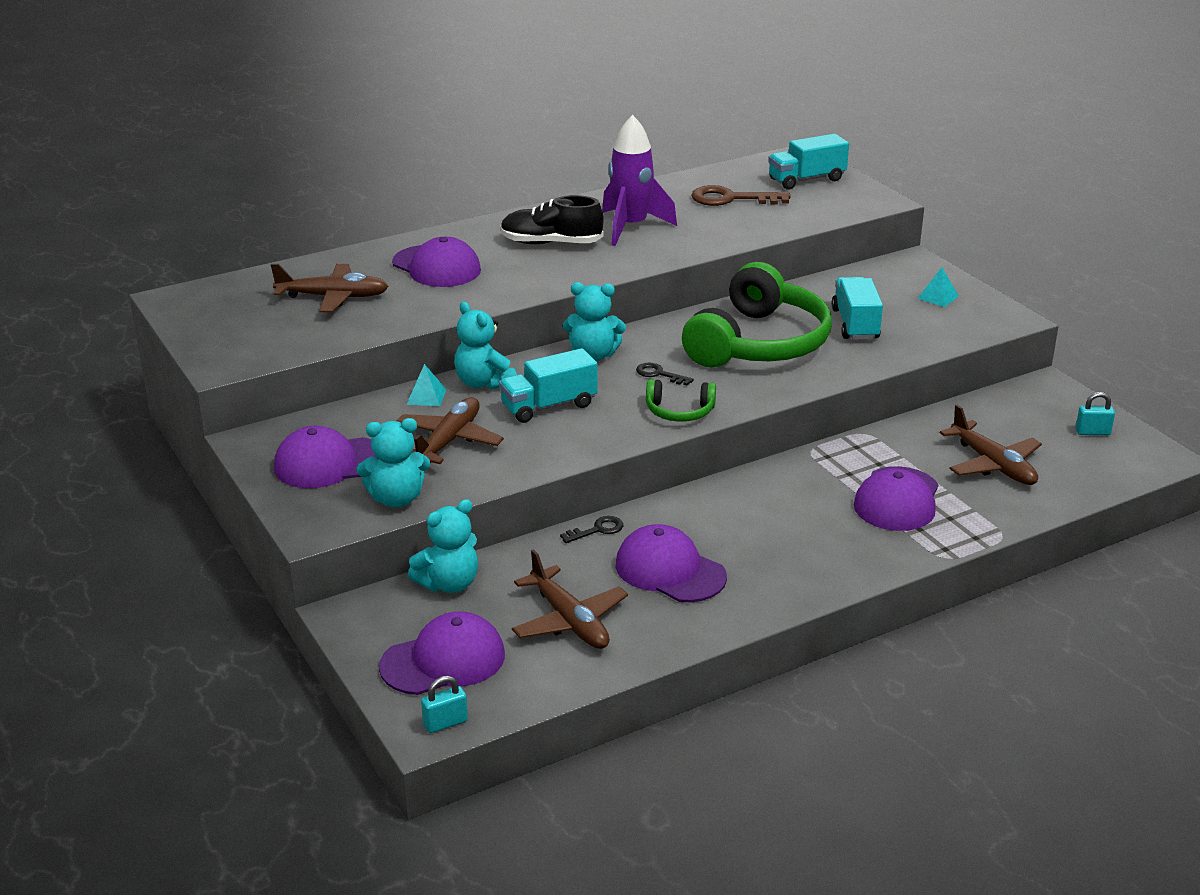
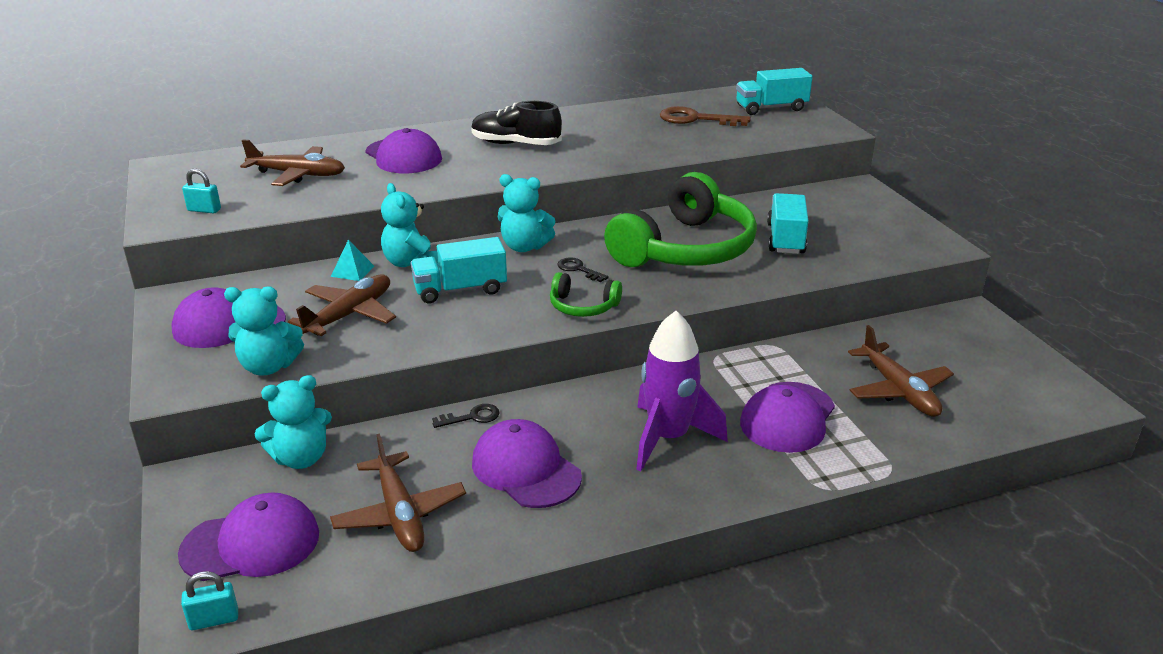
camera: 10 degrees right, 0 degrees up
(631, 227) = (594, 136): purple rocket -> purple rocket (668, 438)
(938, 297) = (874, 220): turquoise pyramid -> none
(1092, 432) = (1012, 366): turquoise padlock -> turquoise padlock (204, 210)

